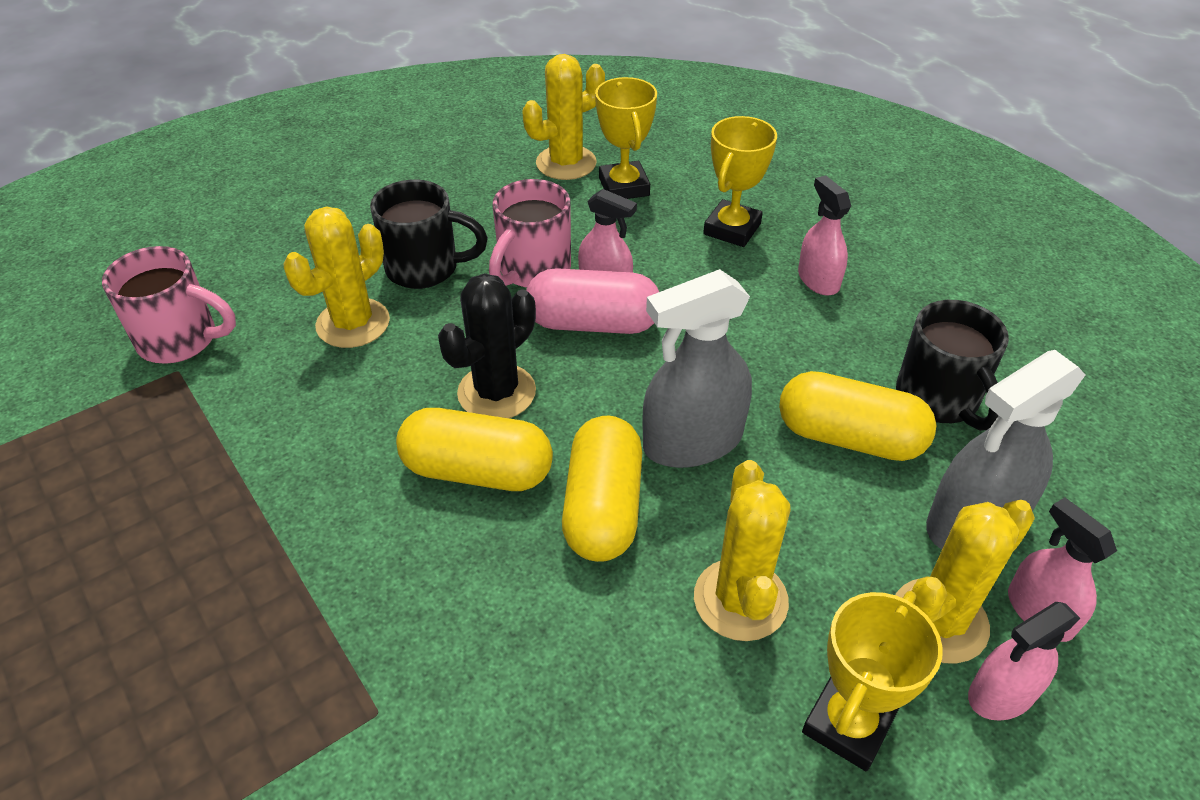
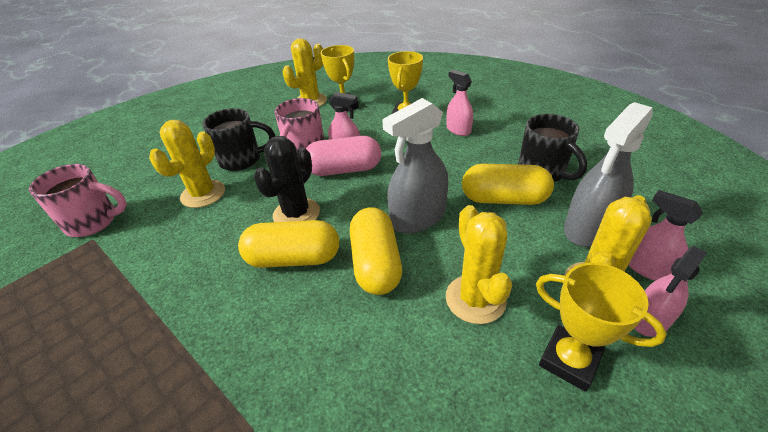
camera: 10 degrees left, 5 degrees down
(848, 724) = (569, 360): yellow trophy -> yellow trophy turned 75 degrees counterclockwise

